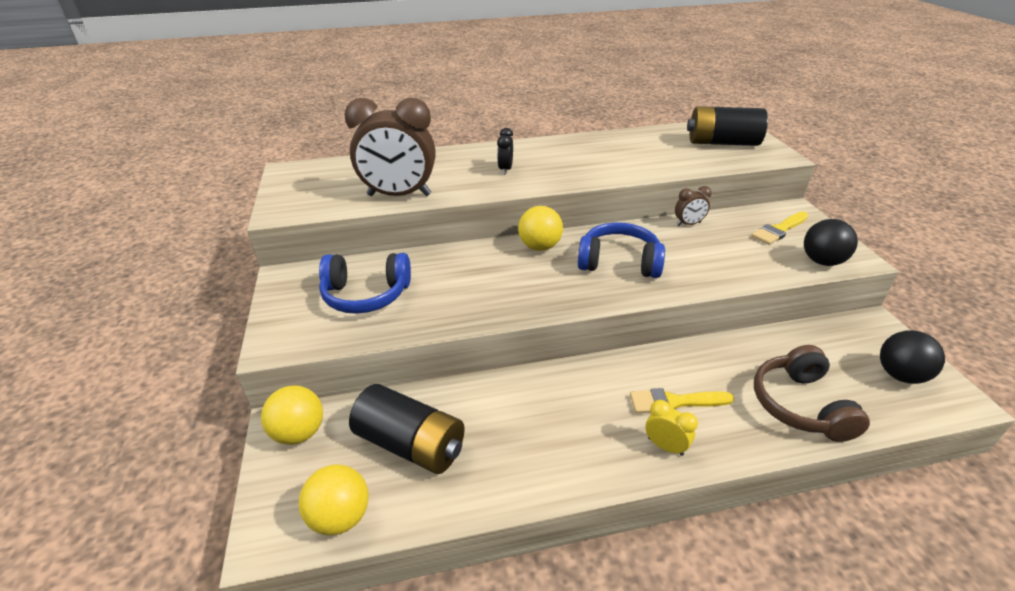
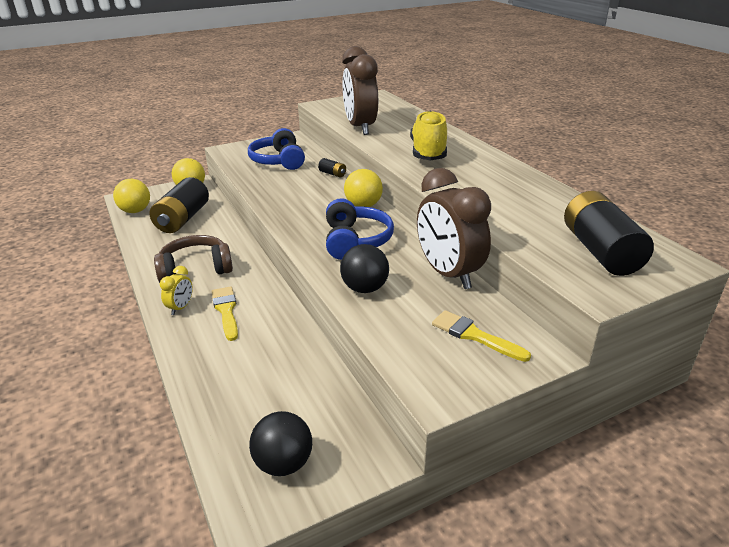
camera: 75 degrees right, 5 degrees down
(441, 256) = (332, 174): none -> black battery
(505, 169) = (428, 152): black clock -> yellow shoe
(688, 224) = (448, 274): brown clock -> brown clock, size x2.28
(800, 405) = (229, 380): brown headphones -> brown headphones (195, 269)
(822, 261) = (415, 364): black ball -> black ball (364, 288)

